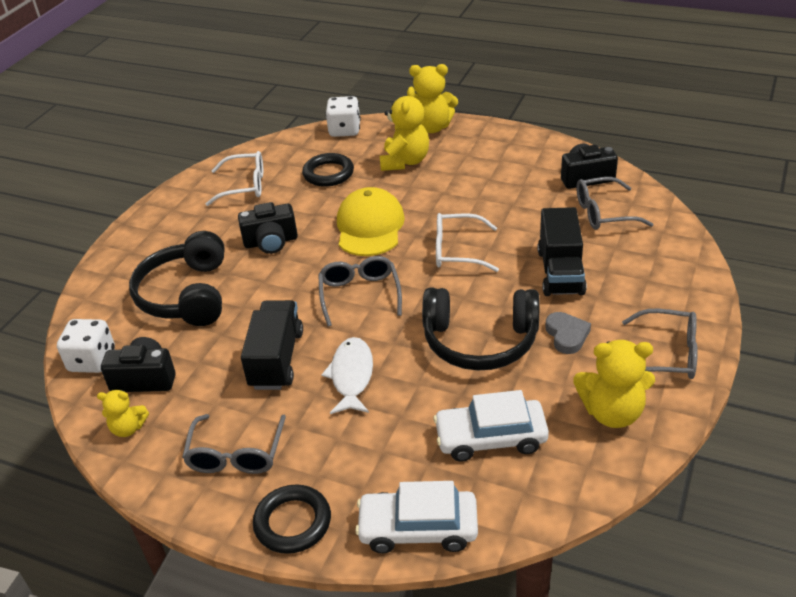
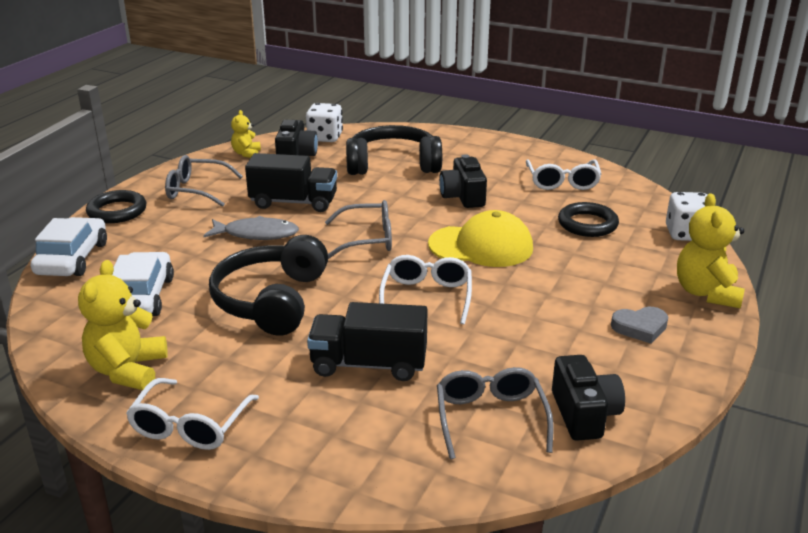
camera: 90 degrees right, 10 degrees down
(351, 376) = (256, 234): white fish -> grey fish
(405, 161) = (617, 271): yellow teddy bear -> none
(566, 335) = (256, 355): grey heart -> grey heart (640, 327)
(667, 354) = (190, 425): grey glasses -> white glasses

